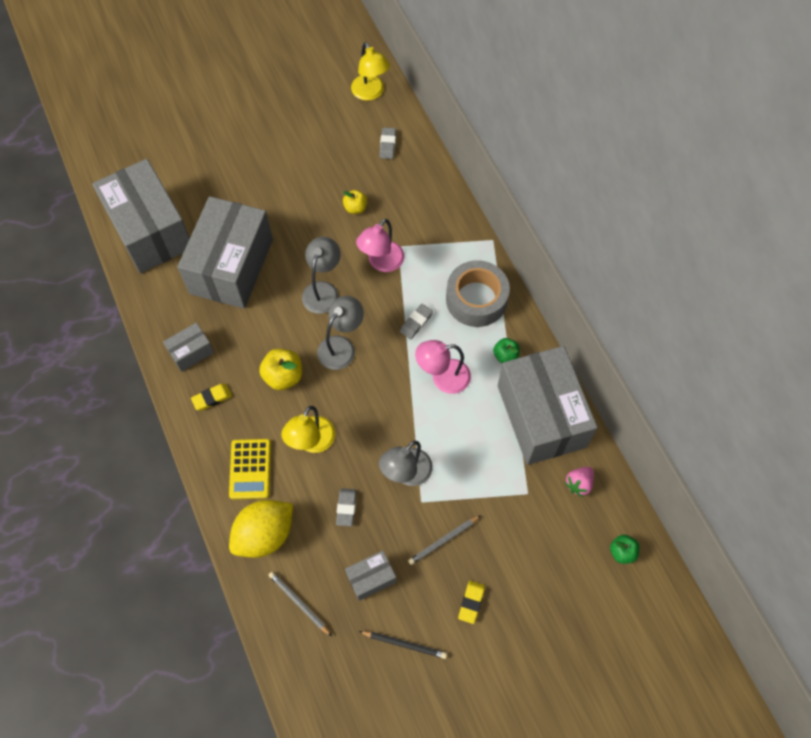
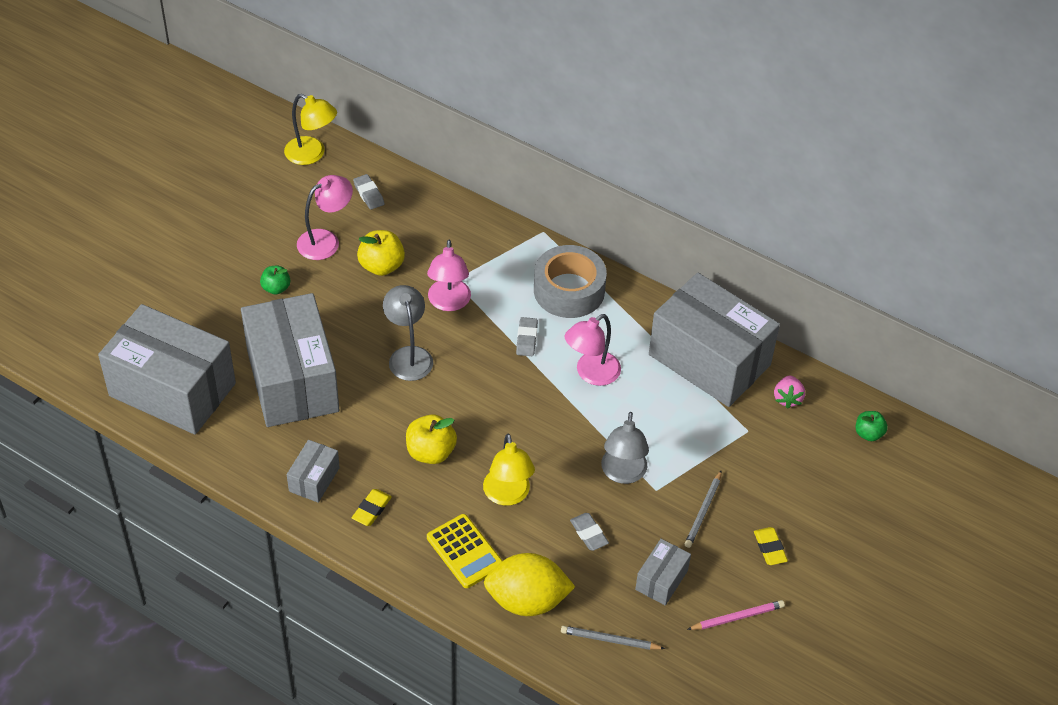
camera: 35 degrees left, 15 degrees down
(265, 535) = (527, 600): yellow lemon -> yellow lemon turned 75 degrees clockwise
(331, 167) = (326, 240): none -> pink lamp
(341, 346) = (468, 396): grey lamp -> none
(355, 208) = (381, 266): yellow apple -> yellow apple, size x1.59
(404, 644) = (737, 617): black pencil -> pink pencil
(505, 355) = (635, 325): green apple -> green apple (276, 288)

